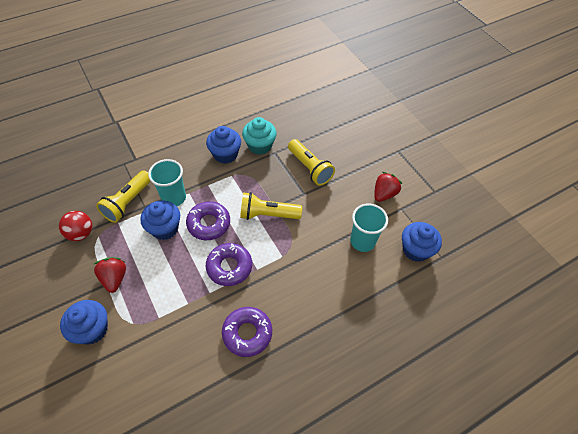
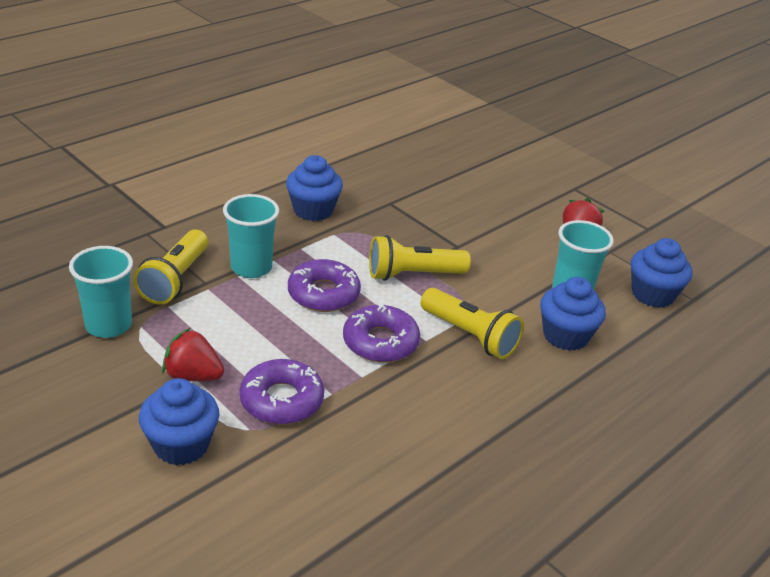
camera: 15 degrees left, 20 degrees down
(81, 233) = (108, 325): red ball -> turquoise cup
(114, 278) = (193, 376): red strawberry -> red strawberry turned 45 degrees counterclockwise
(165, 228) = (252, 306): blue cupcake -> blue cupcake (565, 336)
(247, 333) = (446, 418): purple donut -> purple donut (282, 400)
(260, 146) = (363, 197): turquoise cupcake -> none
(309, 168) = (452, 216): yellow flashlight -> yellow flashlight (470, 335)

